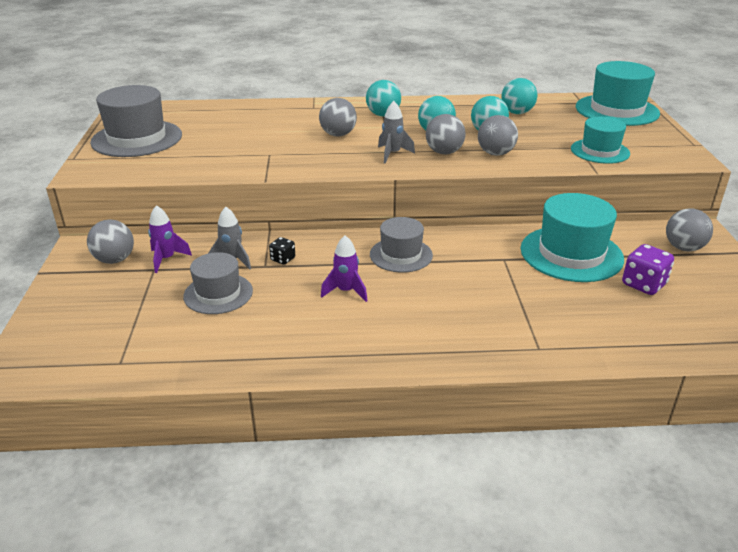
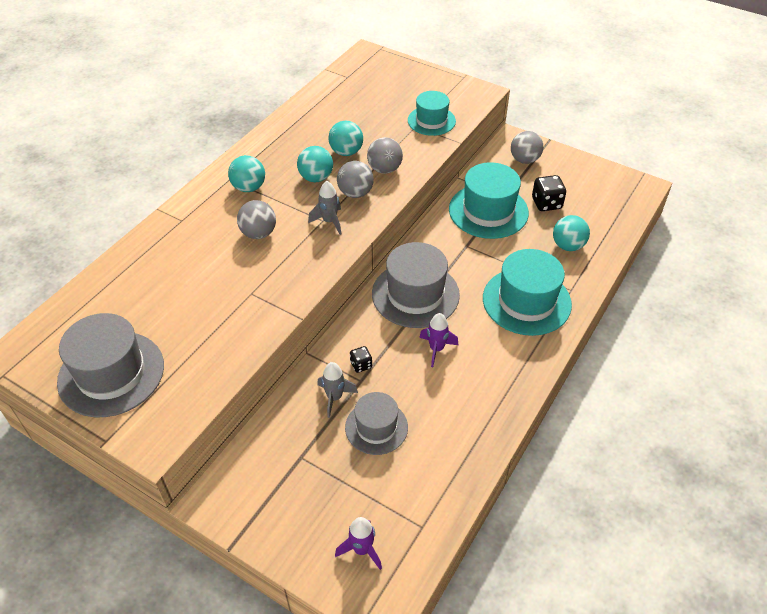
camera: 55 degrees left, 15 degrees up
(115, 260) = (259, 481): grey ball -> none
(166, 259) = (292, 442): purple rocket -> purple rocket (362, 549)
(401, 255) = (415, 294): grey hat -> grey hat, size x1.60
(517, 113) = (329, 117): turquoise ball -> turquoise ball (568, 246)
(617, 110) = (379, 71): turquoise hat -> turquoise hat (526, 301)
(643, 285) = (546, 203): purple dice -> black dice

